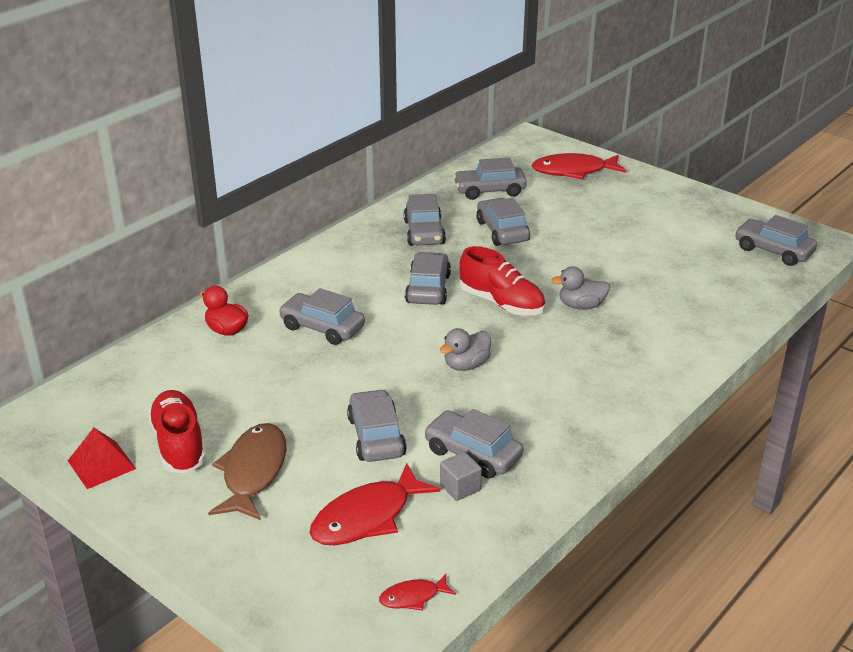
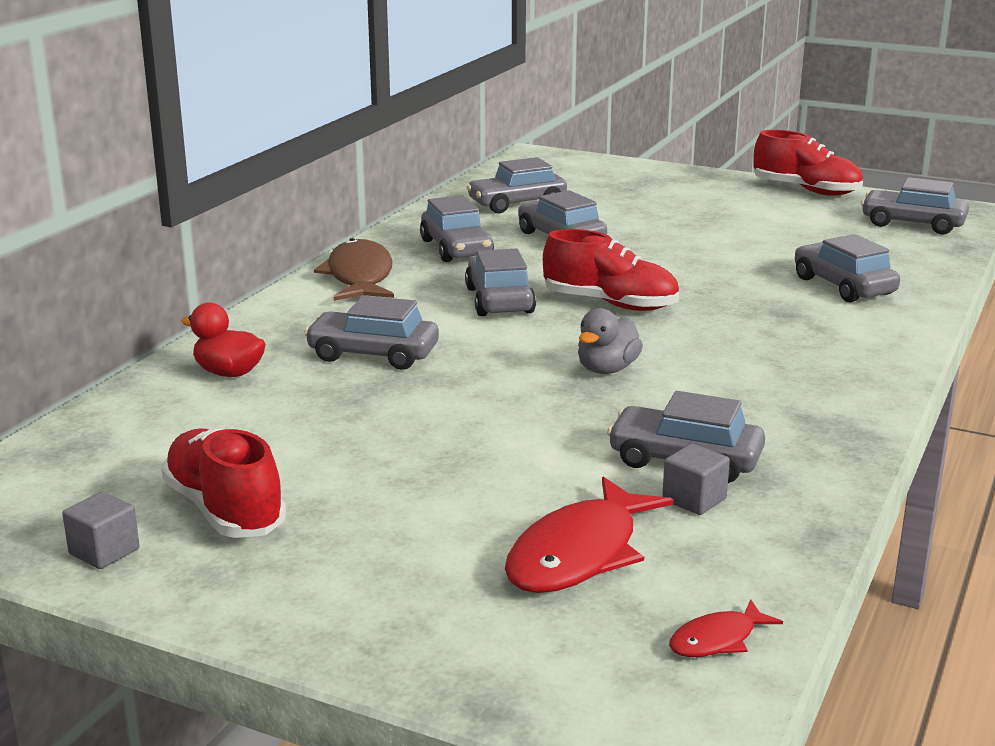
camera: 15 degrees left, 10 degrees down
(101, 464) = (104, 551): red pyramid -> grey cube
(253, 472) = (365, 525): brown fish -> brown fish (359, 276)
(376, 436) = (530, 460): grey car -> grey car (843, 286)
(573, 171) = (612, 178): red fish -> none
(581, 306) = (717, 295): grey duck -> none
(713, 203) = (806, 190): none -> red shoe

